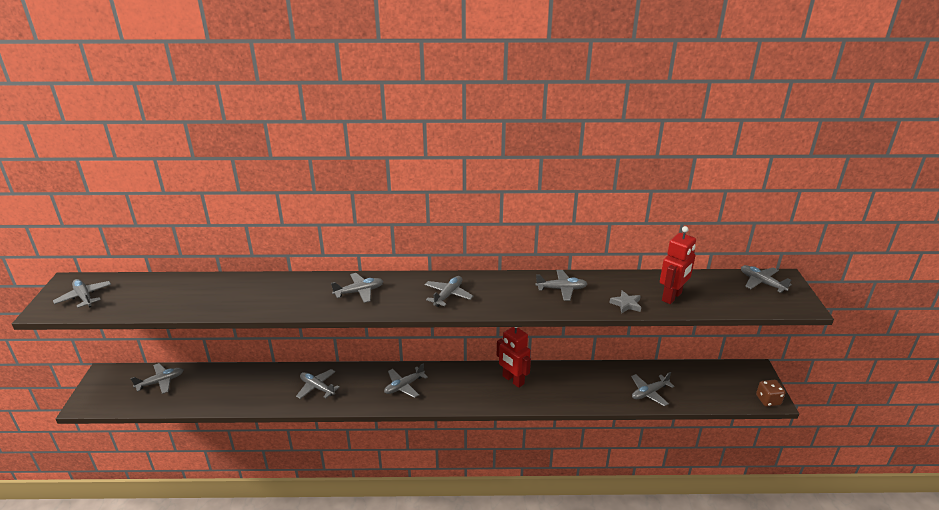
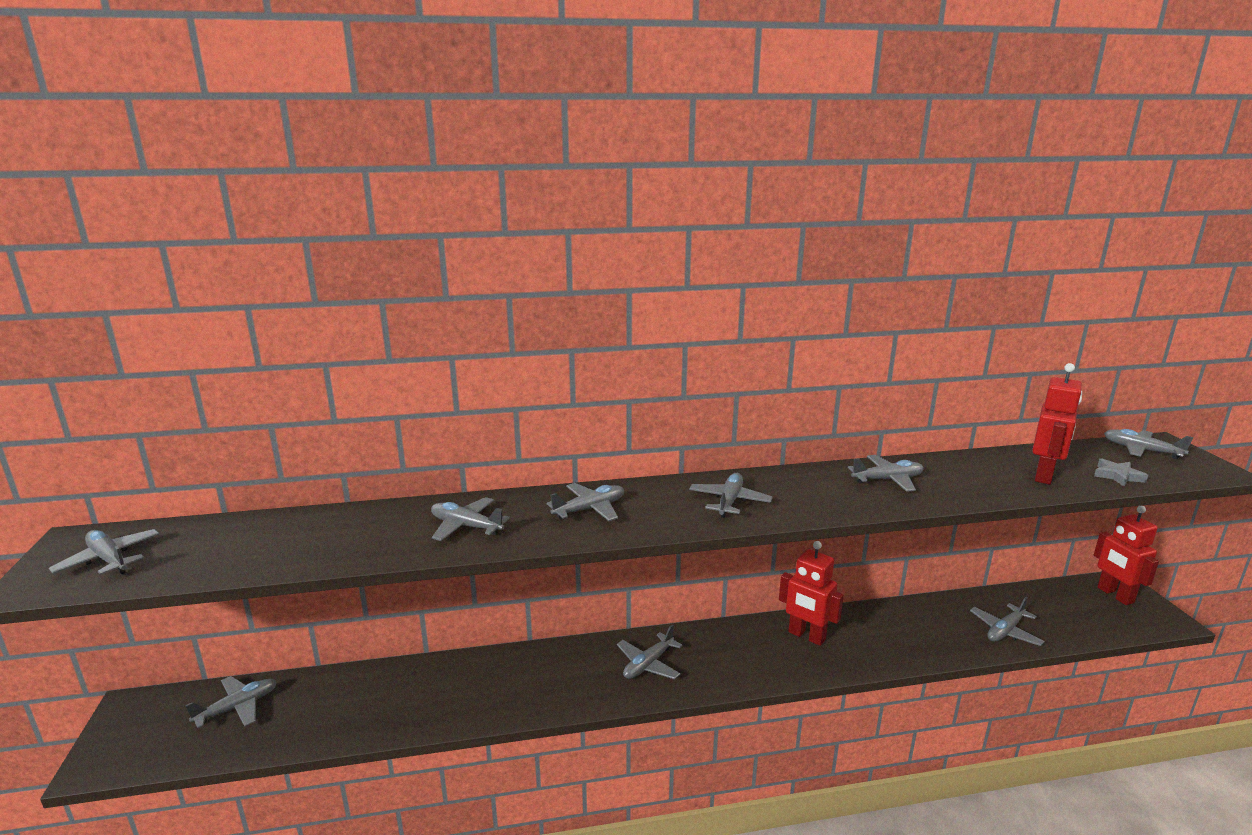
camera: 10 degrees left, 10 degrees down
(317, 387) = (511, 683): grey plane -> grey plane (466, 526)
(626, 304) = (991, 490): grey star -> grey star (1117, 476)
(746, 377) = (1115, 595): none -> red robot
(768, 400) = (1164, 621): brown dice -> none

